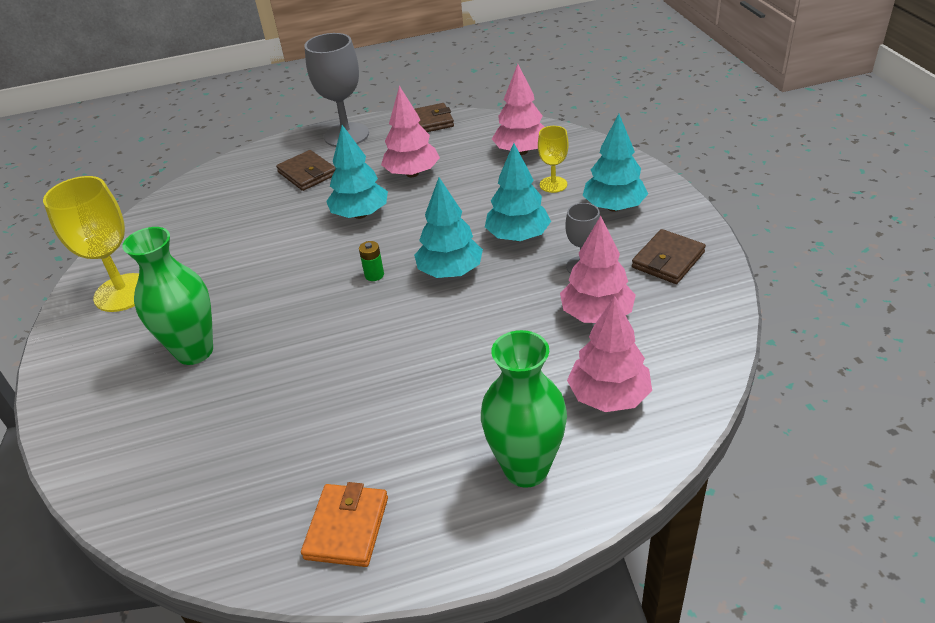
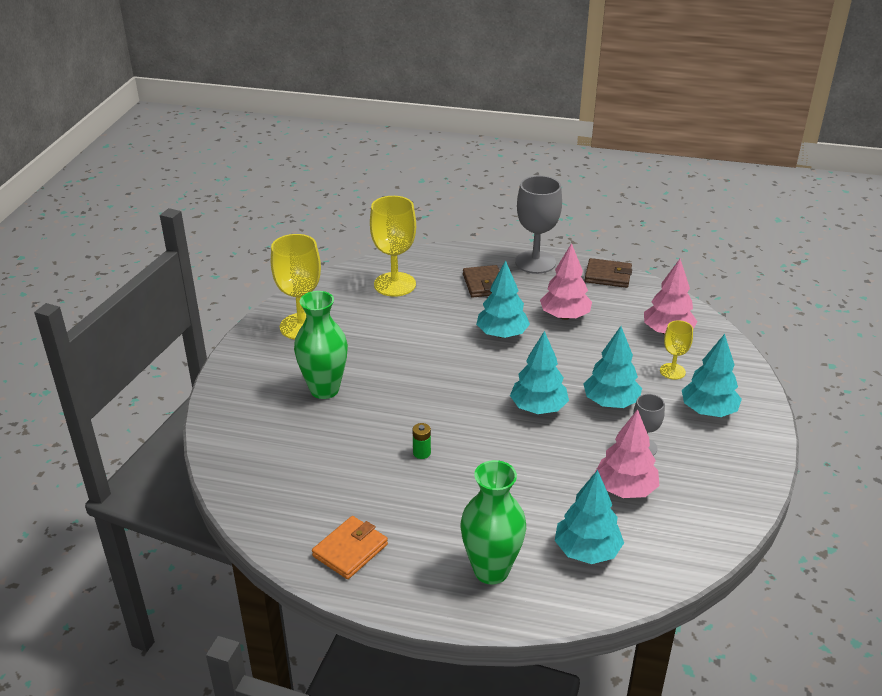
camera: 25 degrees right, 5 degrees down
(208, 208) = (395, 284): none -> yellow goblet
(374, 275) = (480, 387): green battery -> green battery (421, 453)
(609, 396) = (587, 551): pink tree -> turquoise tree
(668, 260) = (717, 472): brown wallet -> none

